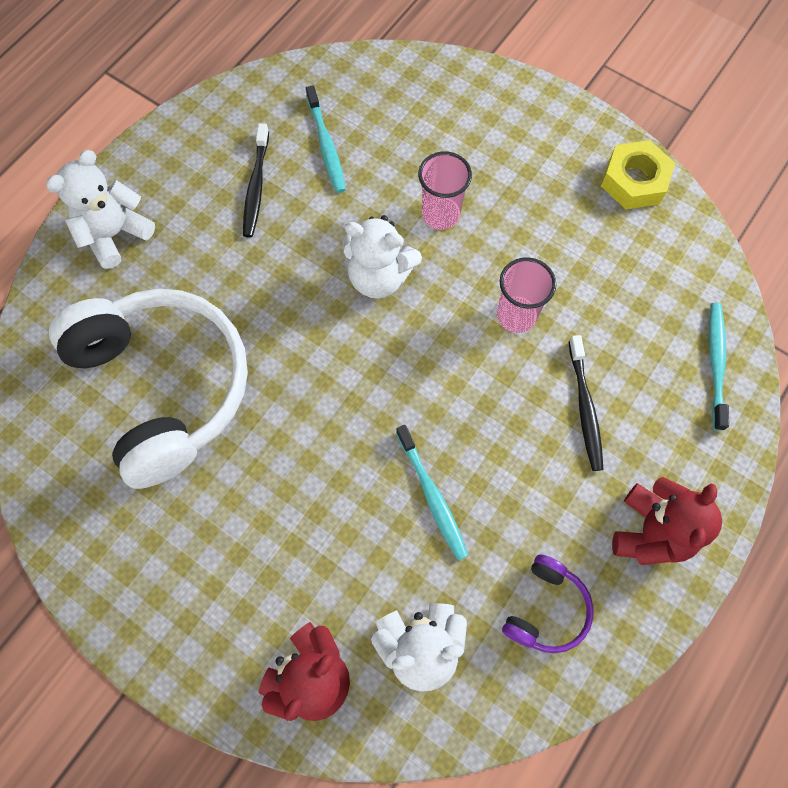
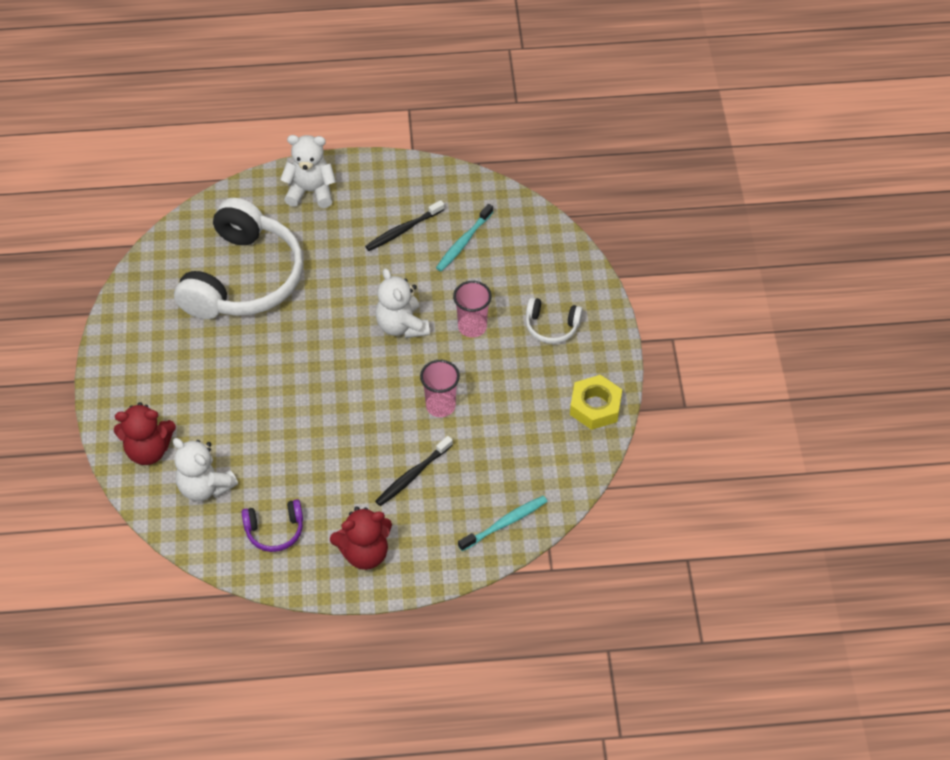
camera: 50 degrees right, 15 degrees down
(432, 495) = (292, 437): turquoise toothbrush -> none
(503, 147) = (551, 326): none -> white headphones

